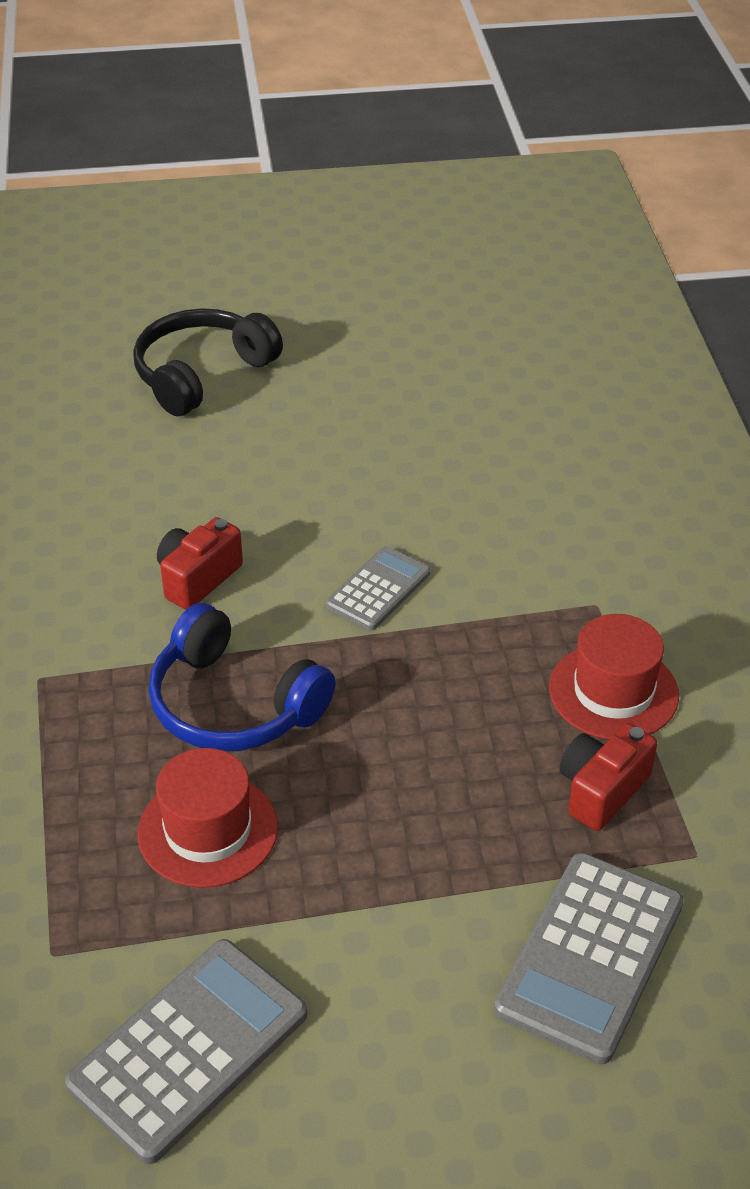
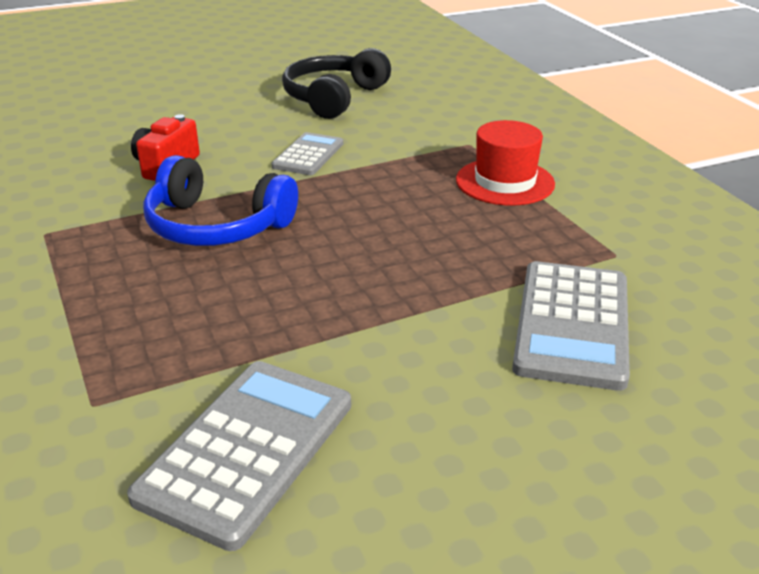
camera: 15 degrees left, 10 degrees down
(202, 374) = (140, 76): black headphones -> black headphones (334, 98)
(208, 830) = (218, 300): red hat -> none
(602, 790) = (526, 231): red camera -> none

